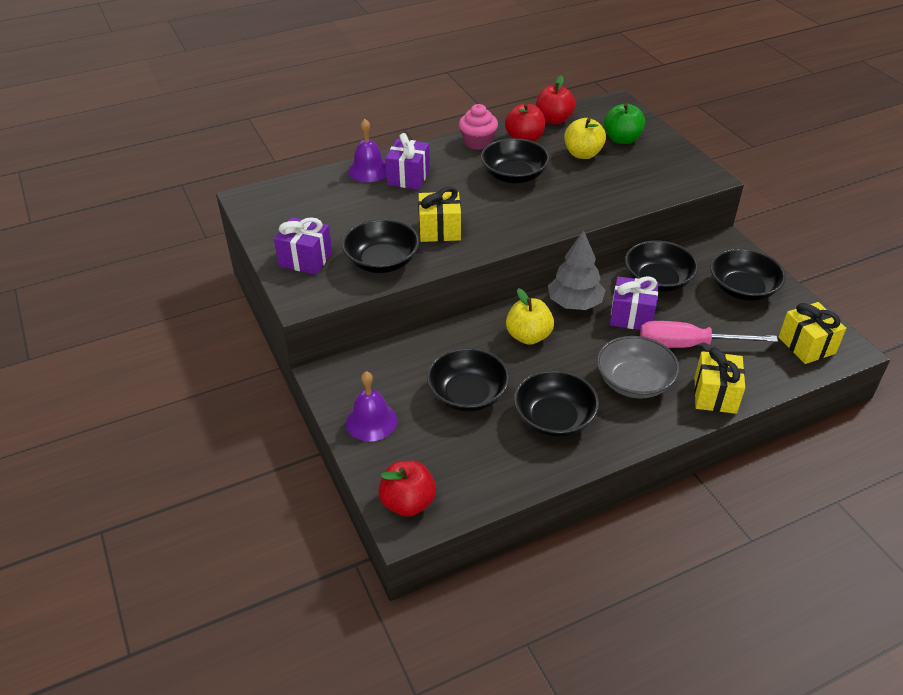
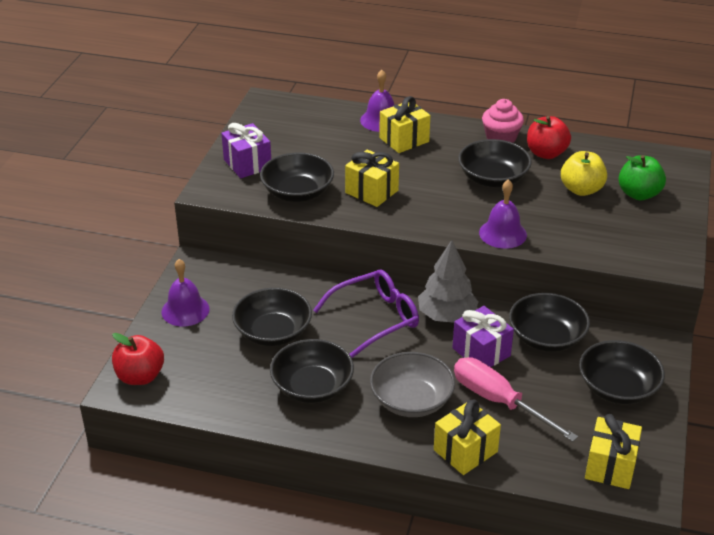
camera: 40 degrees right, 5 degrees down
(408, 177) = (404, 140): purple gift -> yellow gift
(528, 336) = (374, 318): yellow apple -> purple glasses
(553, 120) = (597, 149): red apple -> none
(576, 213) = (502, 233): none -> purple bell

